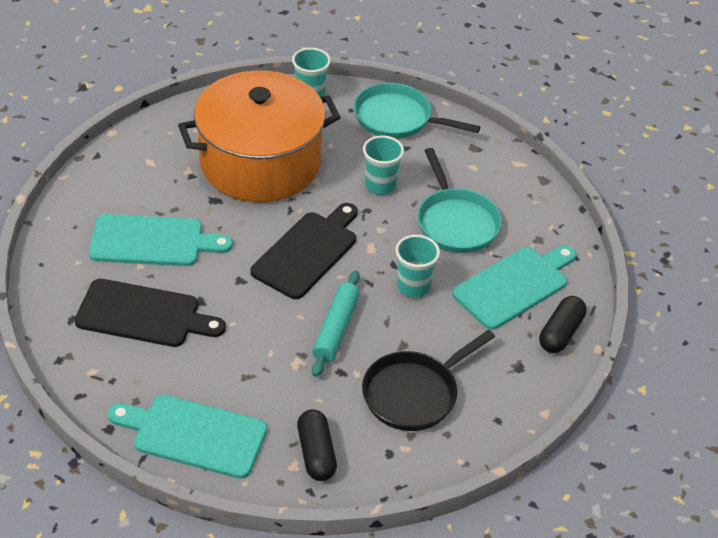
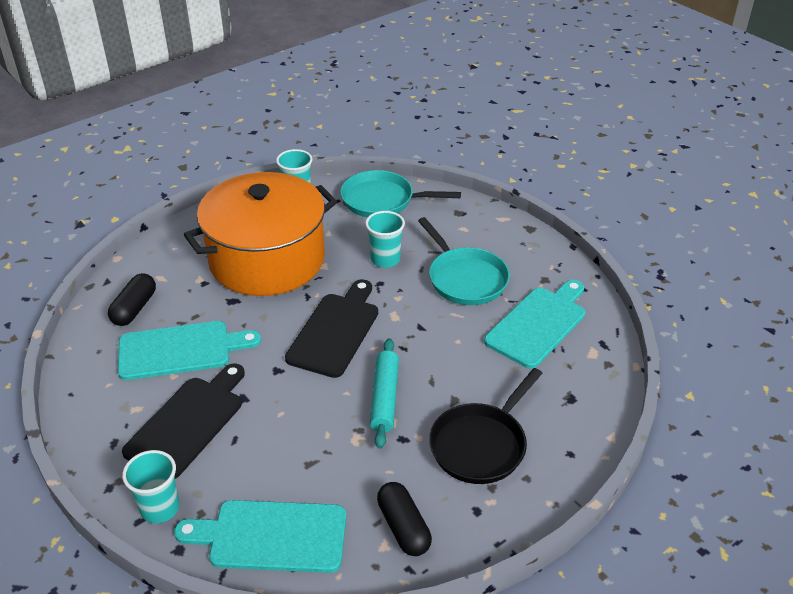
camera: 10 degrees left, 5 degrees down
(143, 314) = (188, 423): black cutting board -> black cutting board turned 60 degrees counterclockwise
(413, 286) = (446, 343): turquoise cup -> turquoise cup (160, 508)
(560, 333) = (596, 358): black capsule -> black capsule (134, 308)

